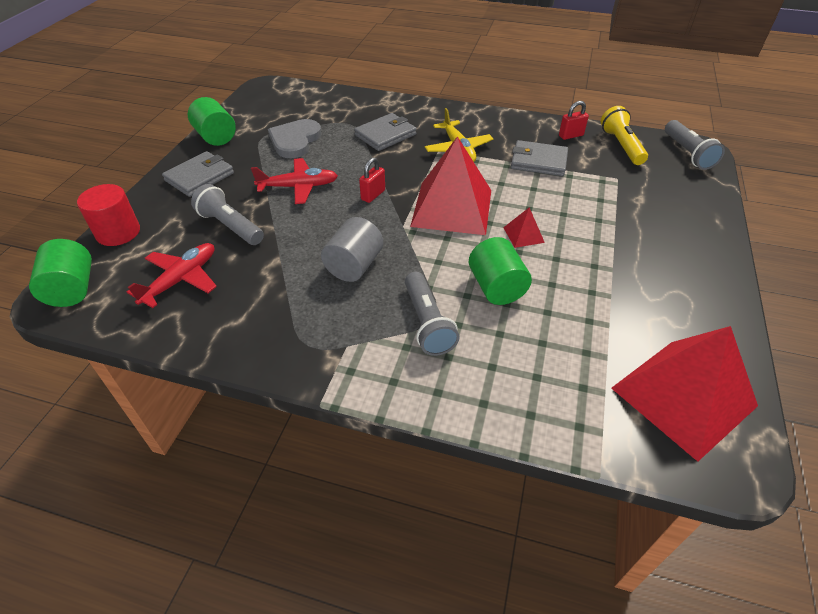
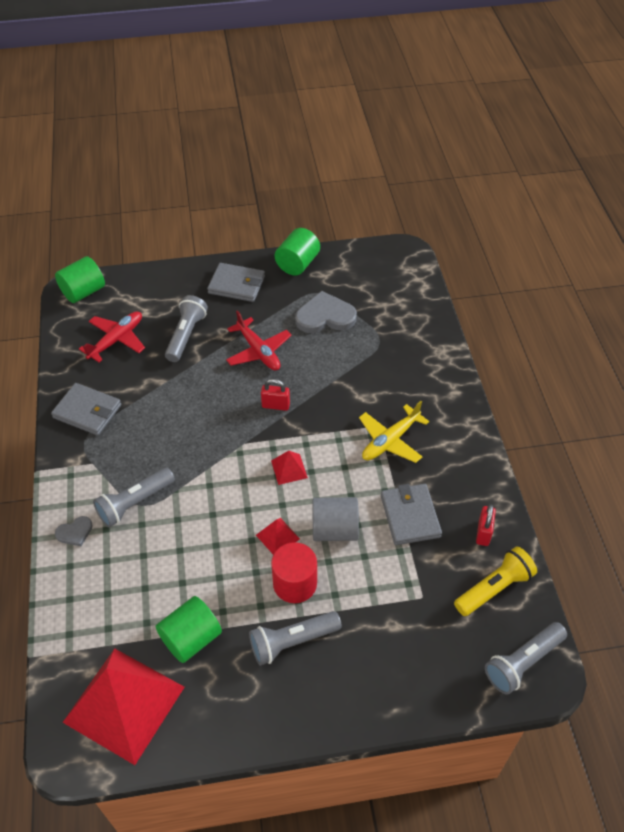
camera: 65 degrees right, 5 degrees up
(118, 232) = (148, 279): red cylinder -> red cylinder (295, 583)
(181, 279) = (116, 340): red plane -> red plane turned 60 degrees counterclockwise
(354, 266) = (177, 431): grey cylinder -> grey cylinder (334, 529)
(385, 135) = (377, 375): grey wallet -> grey wallet (87, 411)
(438, 386) = (75, 532): none -> grey heart
(452, 207) = (289, 469): red pyramid -> red pyramid, size x0.41
(496, 287) = (195, 537): green cylinder -> green cylinder (191, 638)
(571, 135) = (483, 533): red padlock -> red padlock turned 60 degrees clockwise
(639, 257) = (292, 642): none -> grey flashlight

